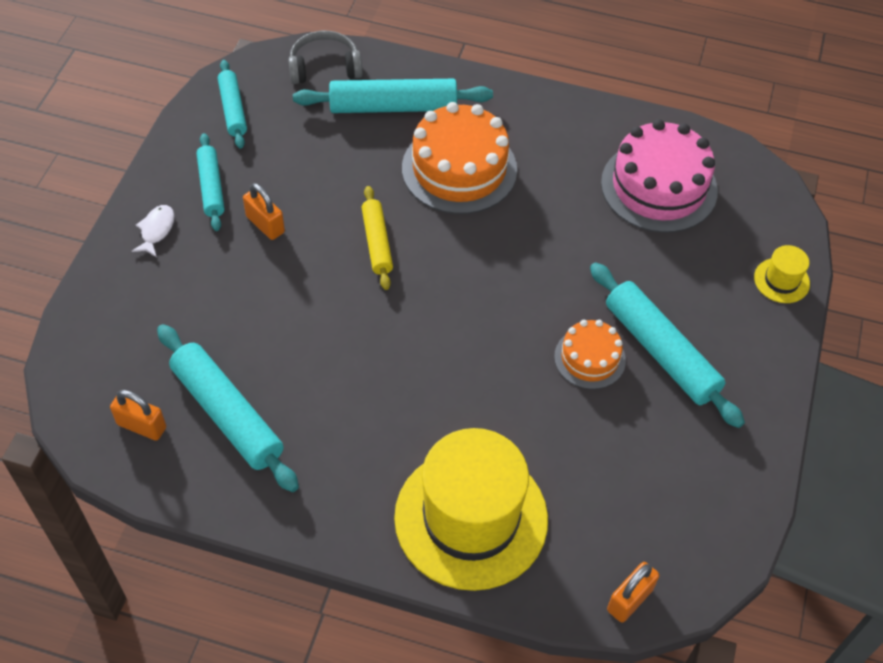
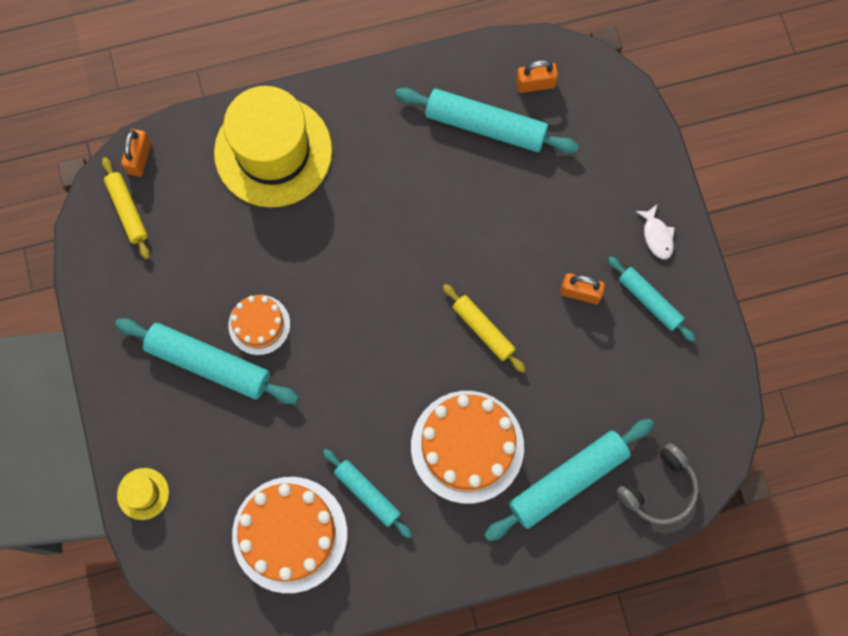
camera: 150 degrees right, 20 degrees up
(233, 109) = (697, 390): turquoise rolling pin -> turquoise rolling pin (367, 494)
(659, 187) = (289, 534): pink cake -> orange cake
(673, 547) = (127, 210): none -> yellow rolling pin

